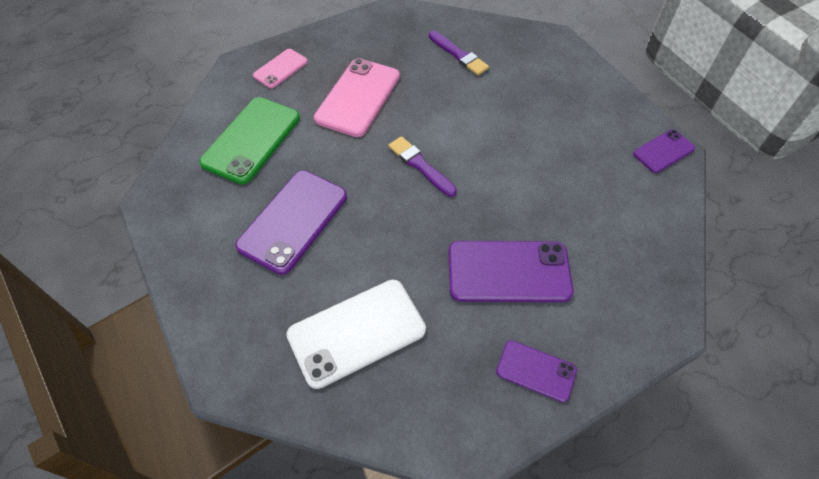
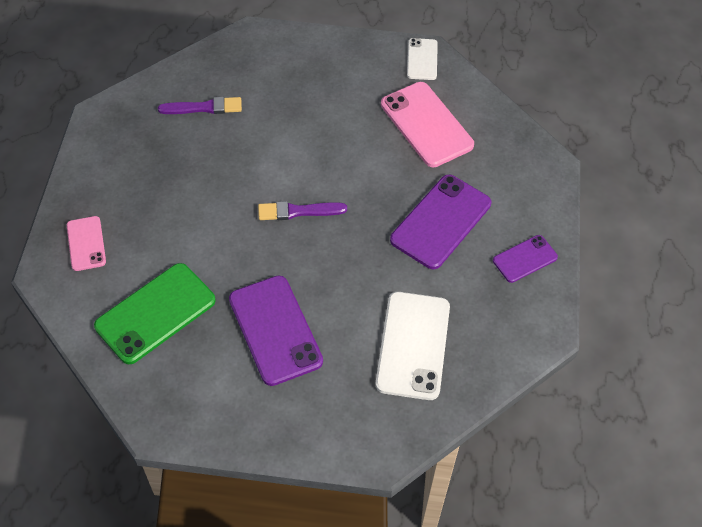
camera: 55 degrees left, 0 degrees up
(251, 140) = (155, 313): green phone -> green phone turned 75 degrees clockwise
(358, 97) = (182, 207): pink phone -> pink phone (426, 124)
(663, 151) = (422, 59): purple phone -> white phone

